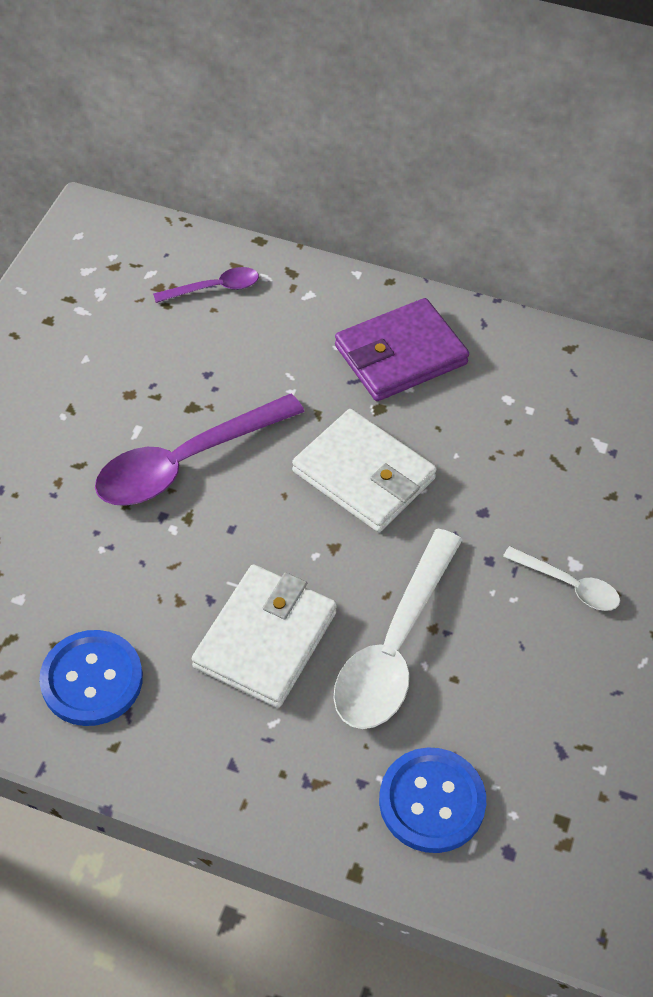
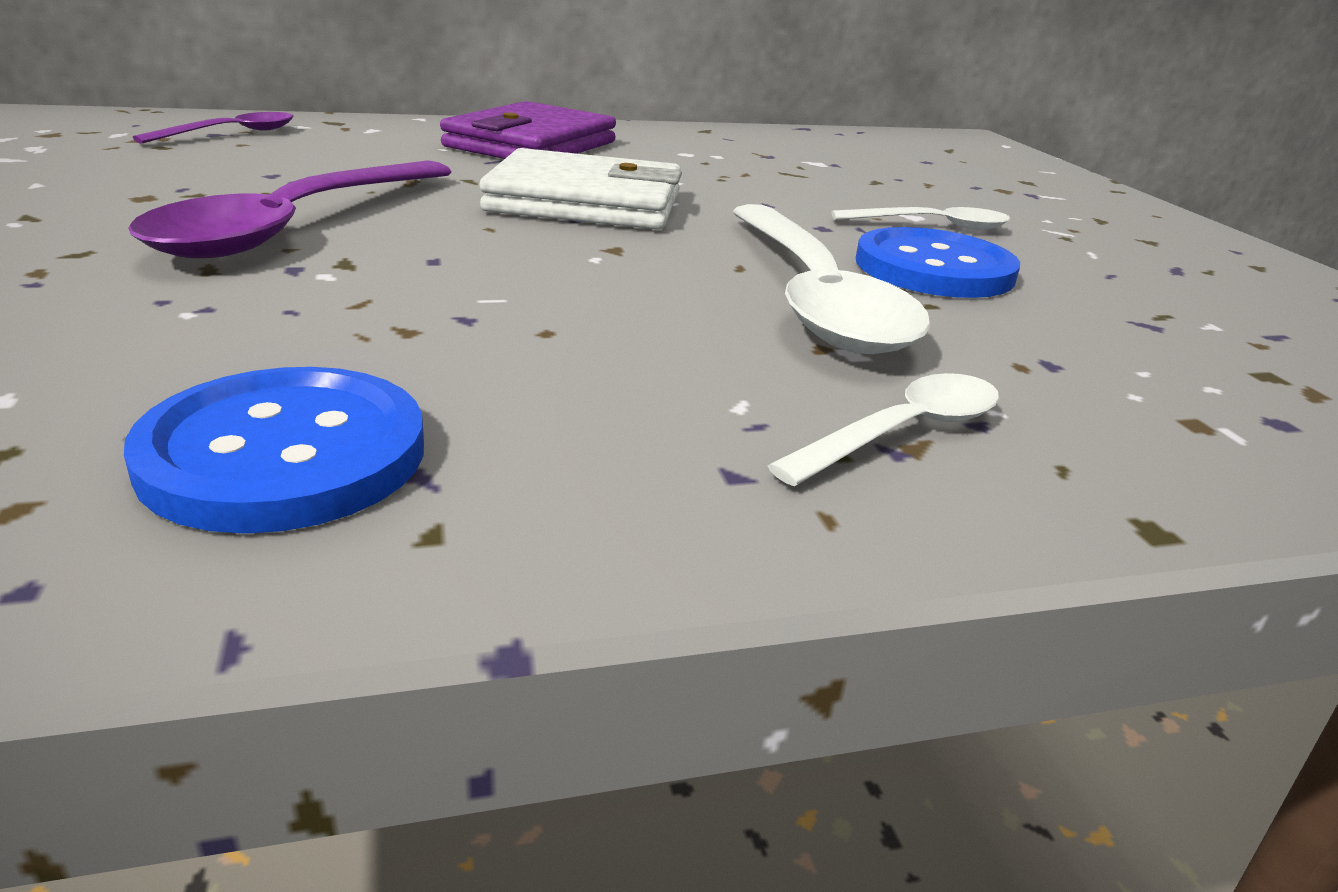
camera: 35 degrees left, 25 degrees down
(265, 639) = (613, 331): white wallet -> none
(322, 773) = (904, 432): none -> white spoon
(432, 801) = (1103, 408): blue button -> blue button (934, 269)

